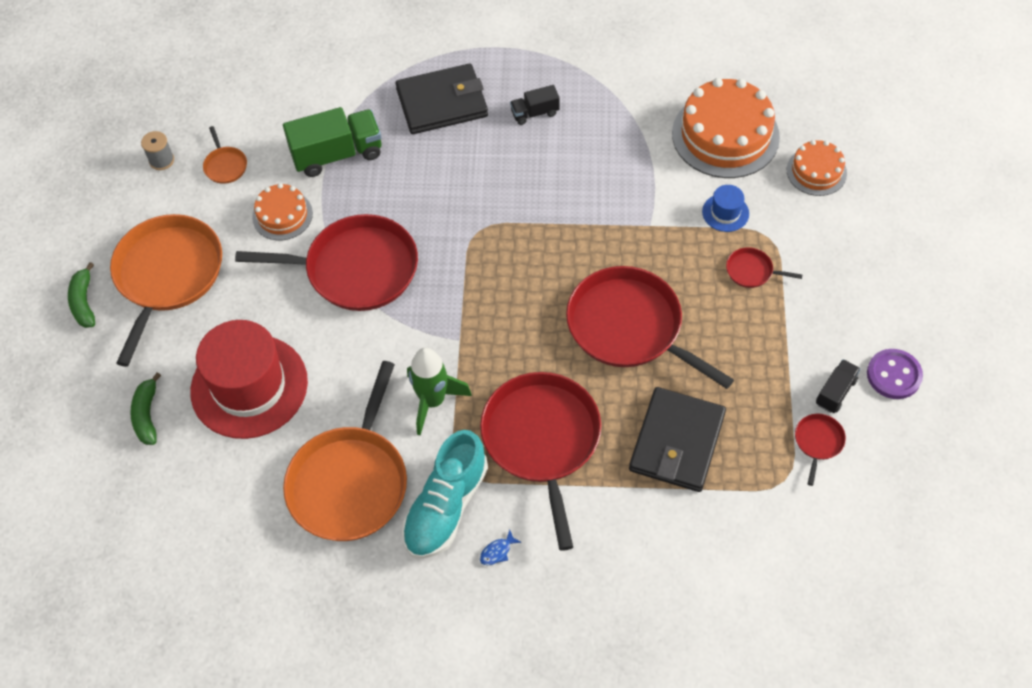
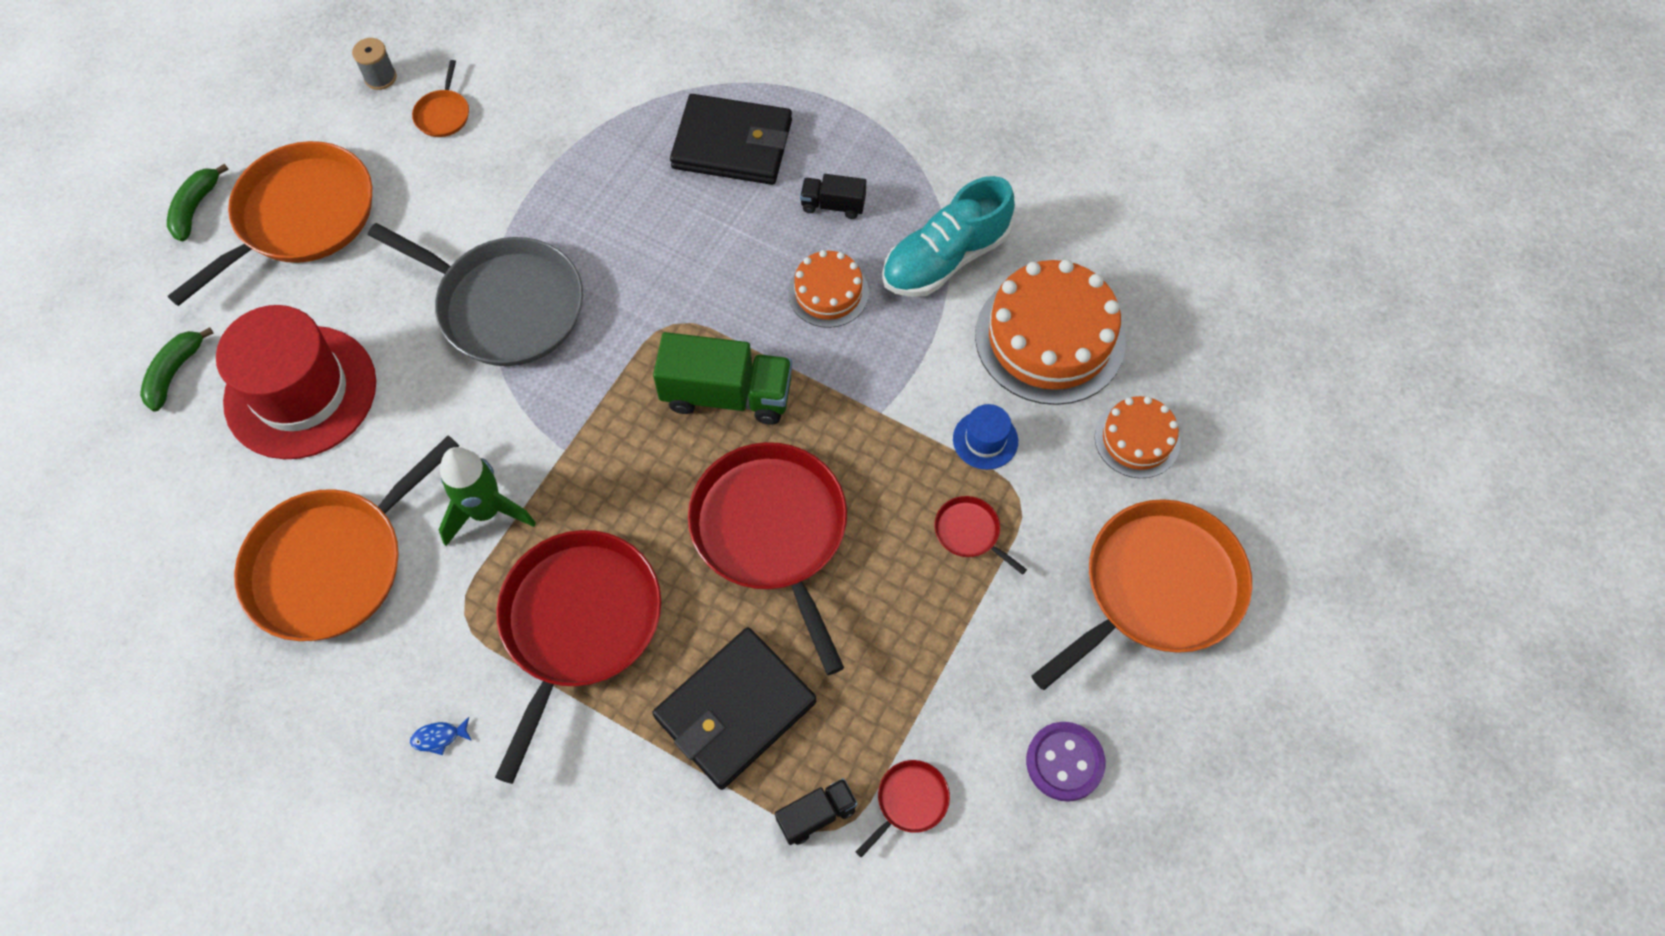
camera: 25 degrees right, 5 degrees up
(282, 215) = (466, 202): orange cake -> orange cake (828, 292)
(337, 154) = (573, 155): green truck -> green truck (727, 395)
(356, 269) = (505, 305): red pan -> grey pan
(446, 507) = (418, 650): turquoise shoe -> turquoise shoe (945, 259)
(835, 392) = (974, 746): black truck -> black truck (816, 815)
(883, 252) = (1156, 588): none -> orange pan

